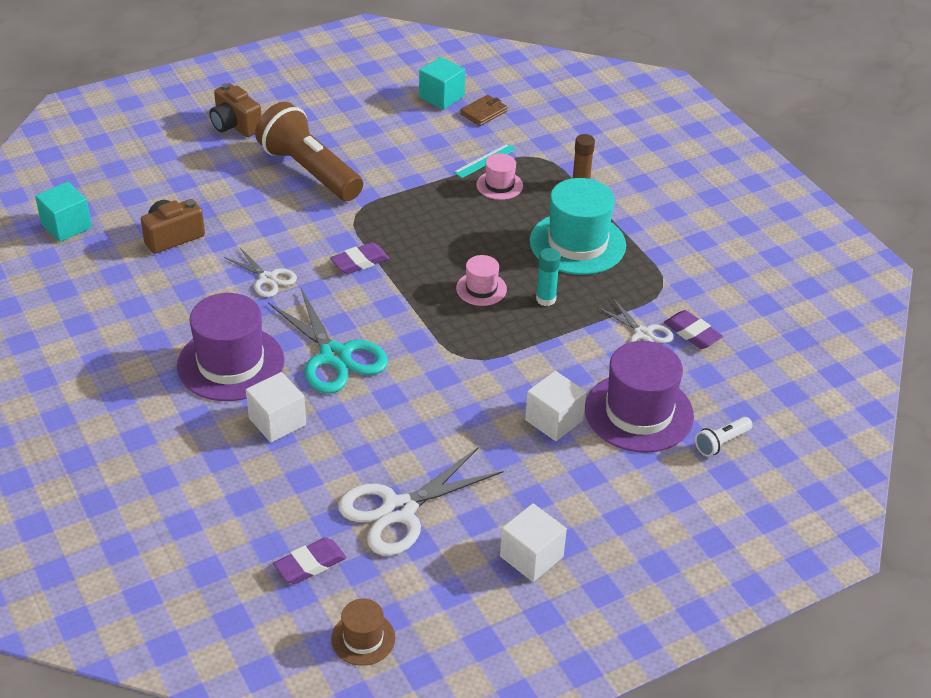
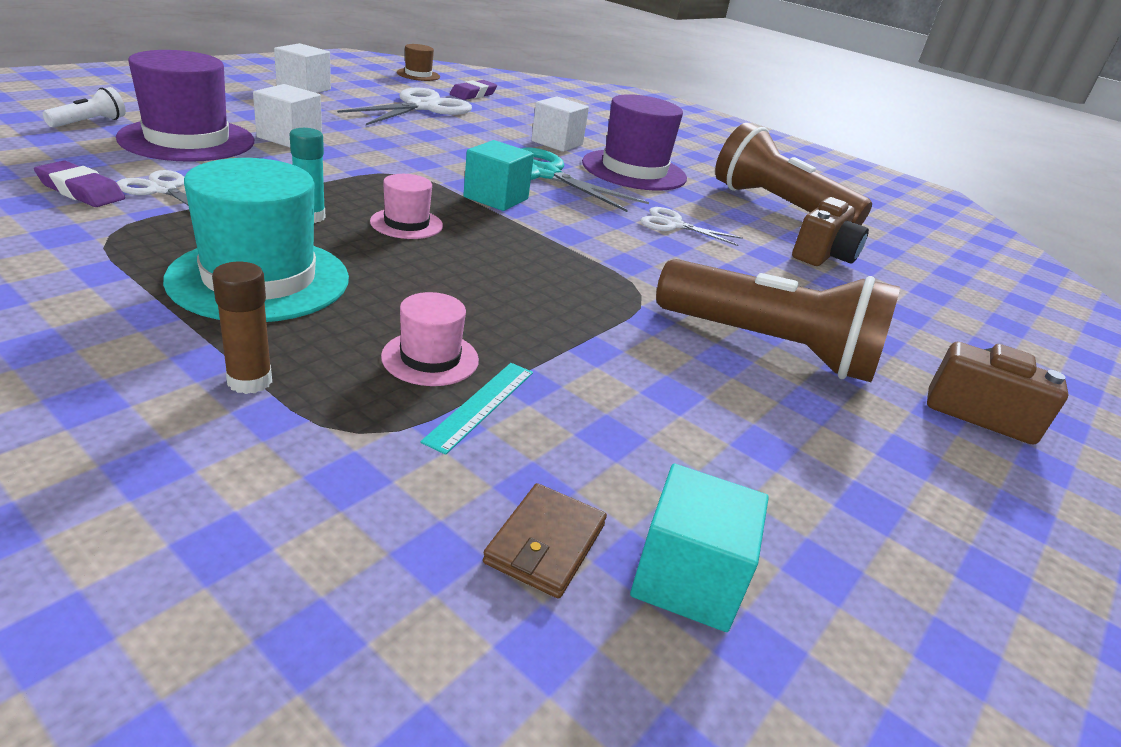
camera: 155 degrees right, 10 degrees down
(66, 226) = (938, 259): turquoise cube -> turquoise cube (496, 198)
(132, 300) = (777, 206): none -> brown flashlight
(360, 262) = (584, 242): purple eraser -> none

